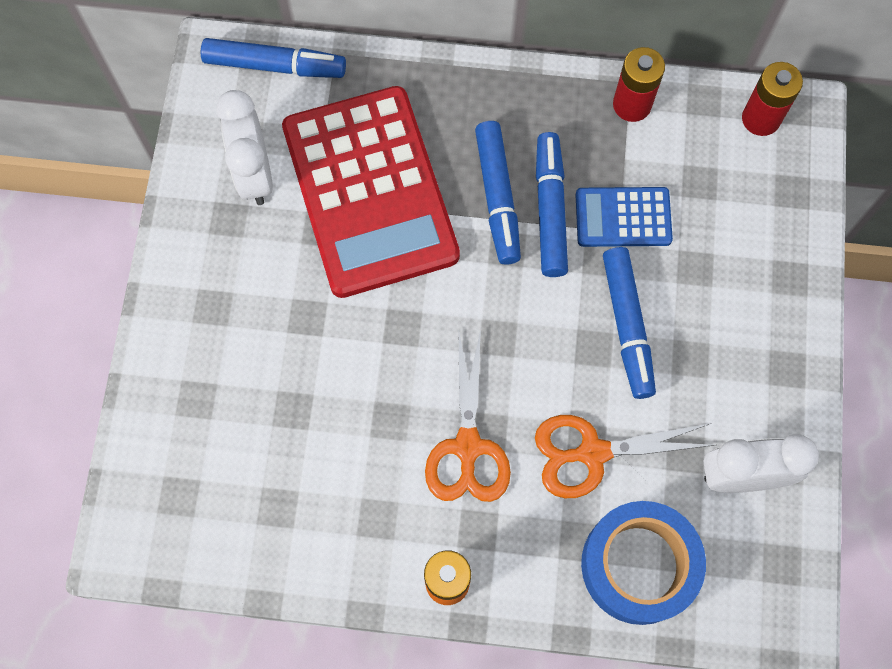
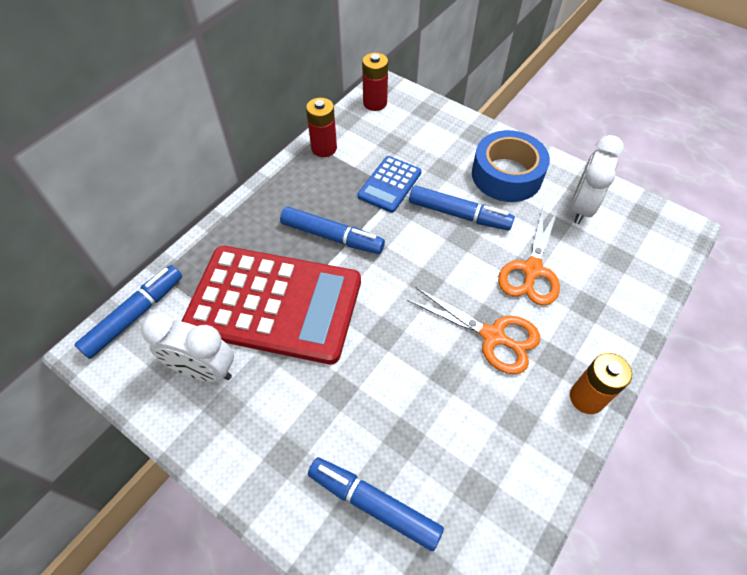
camera: 60 degrees left, 15 degrees down
(550, 210) = (360, 215): blue marker -> blue marker (374, 505)
(639, 565) = (617, 282): blue tape -> blue tape (506, 175)

